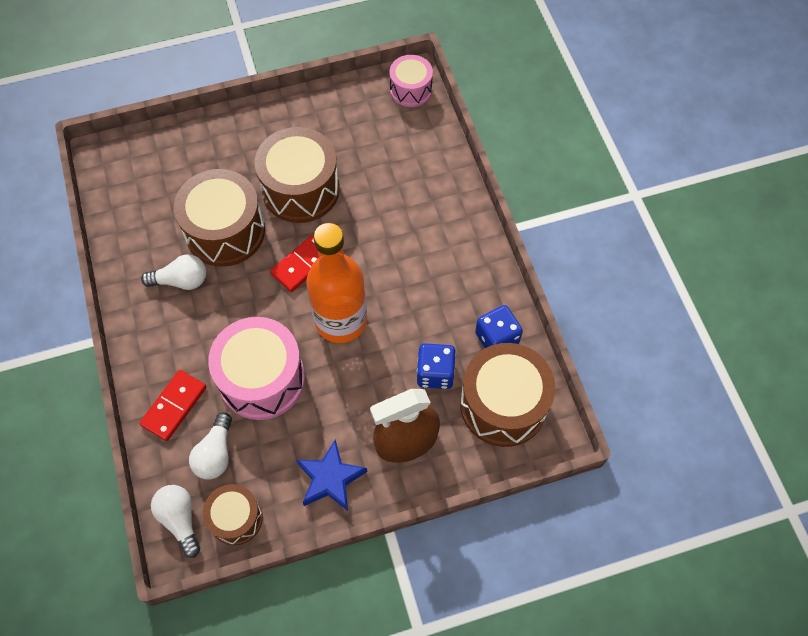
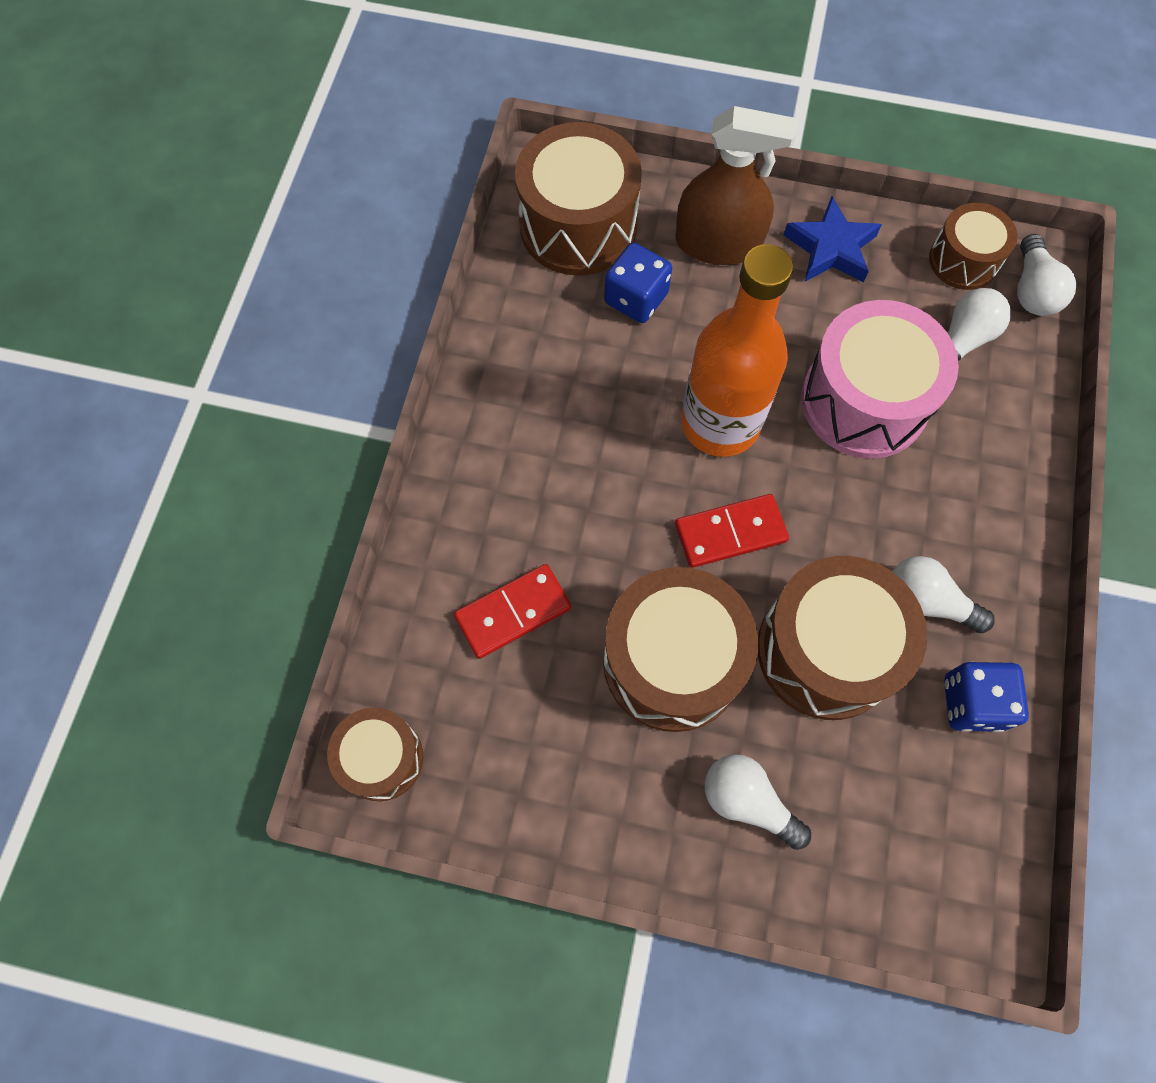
camera: 150 degrees left, 5 degrees up
(174, 406) = (997, 424): red domino -> red domino (513, 612)
(234, 150) = (748, 802): none -> white light bulb
(410, 89) = (381, 758): pink drum -> brown drum
(496, 338) = (531, 300): blue dice -> blue dice (972, 703)

